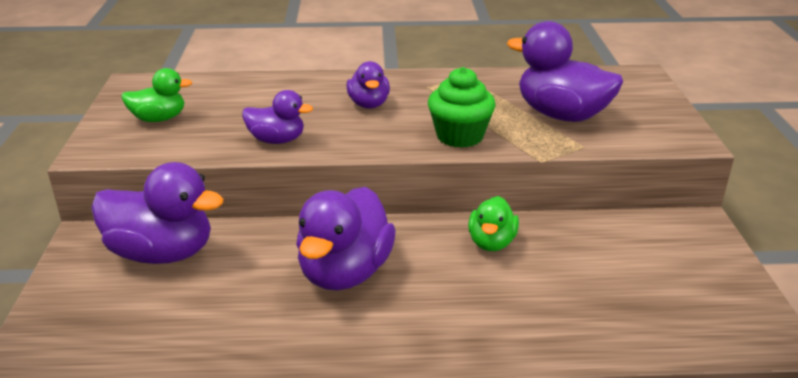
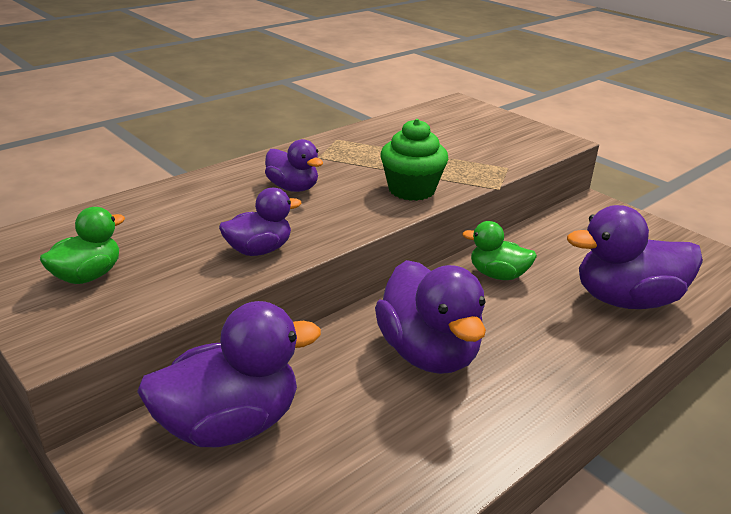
camera: 40 degrees left, 0 degrees up
(491, 243) = (497, 275): green duck -> green duck turned 135 degrees clockwise
(561, 115) = (456, 149): purple duck -> purple duck (625, 300)

